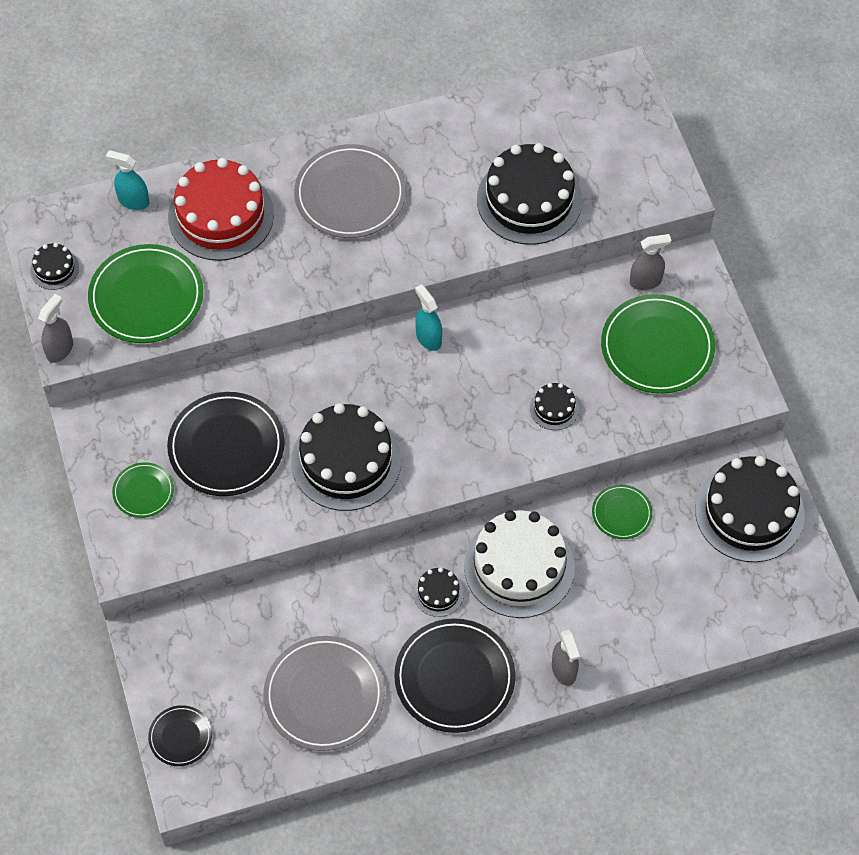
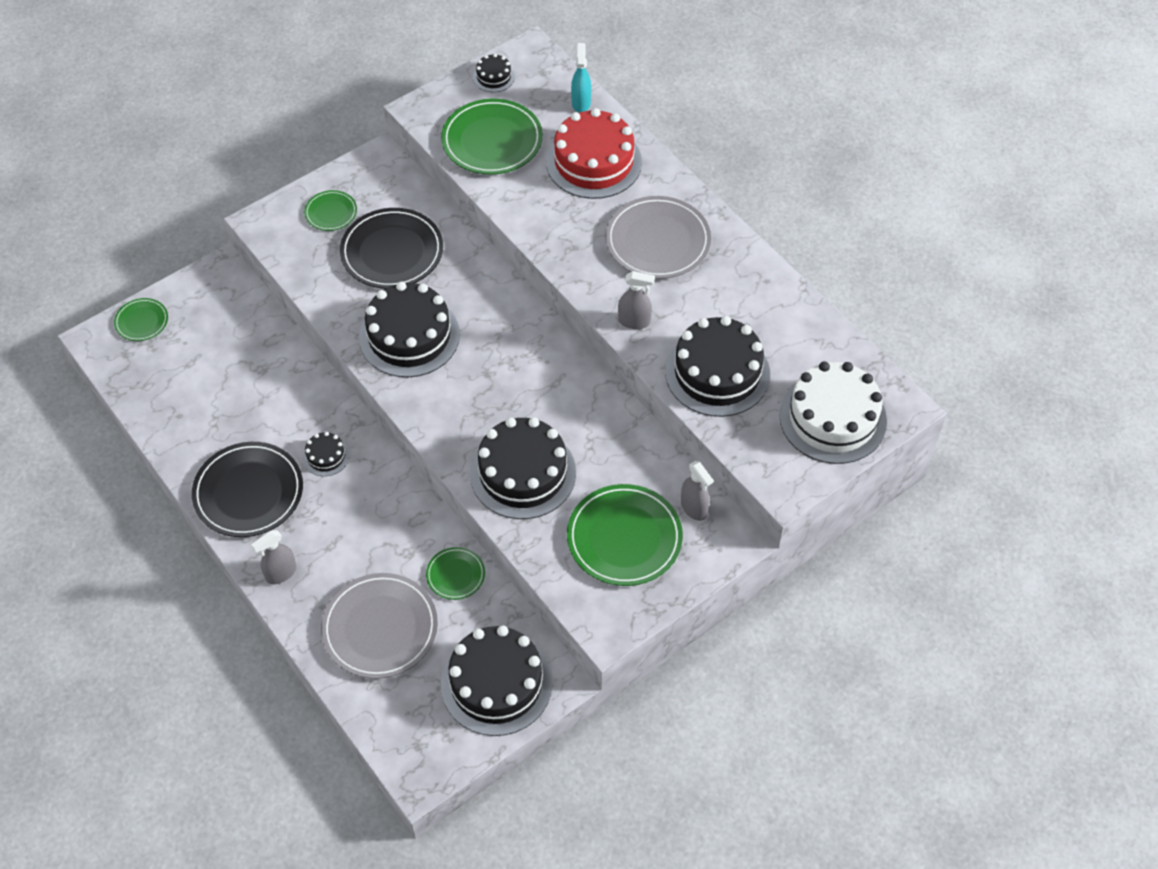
camera: 70 degrees right, 5 degrees down
(60, 349) = (420, 104): grey spray bottle -> grey spray bottle (634, 321)
(180, 737) = (141, 321): black plate -> green plate
(324, 695) = (205, 404): grey plate -> grey plate (380, 628)
(428, 338) = (556, 357): turquoise spray bottle -> none
(519, 566) = (372, 509): white cake -> white cake (832, 418)
(554, 408) = (523, 473): black cake -> black cake, size x2.21

